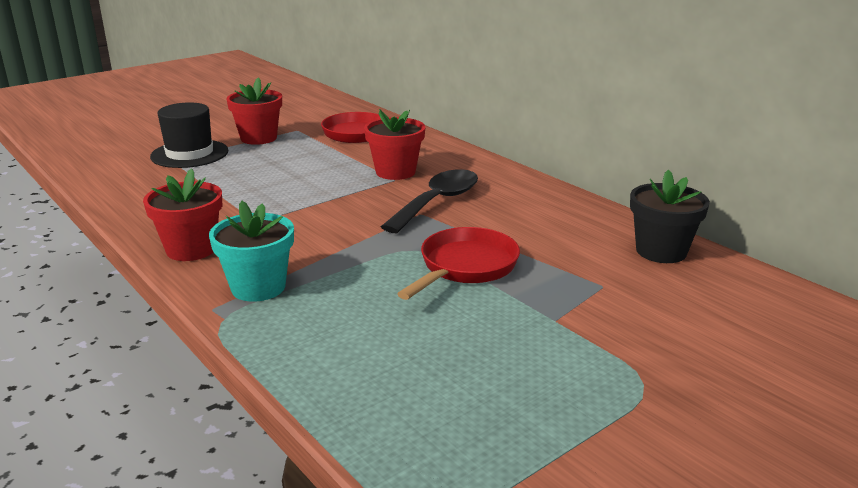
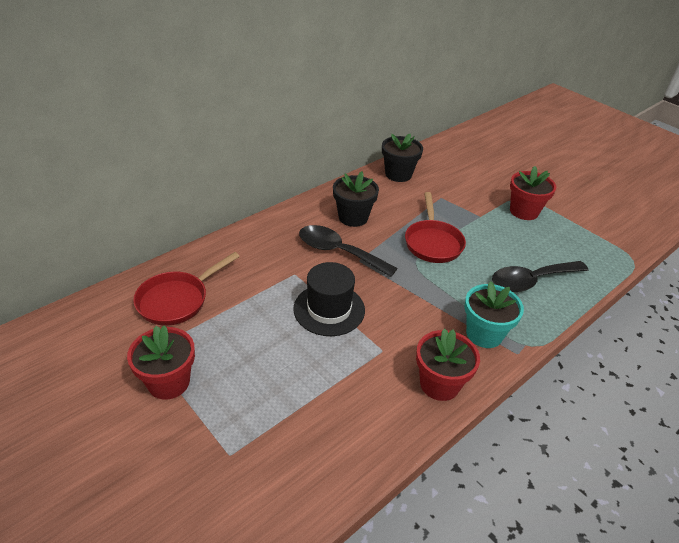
camera: 95 degrees left, 15 degrees up
(189, 154) = (212, 440): black hat -> black hat (329, 309)
(365, 347) = (531, 281): none -> black spoon
(395, 172) = (278, 274): red flower pot -> red flower pot (524, 211)
(465, 267) = (433, 243): red pan -> red pan turned 120 degrees counterclockwise
(518, 212) = (353, 217): none -> black flower pot

